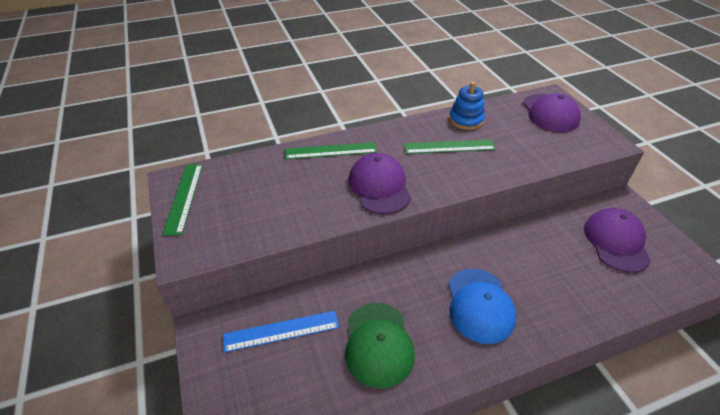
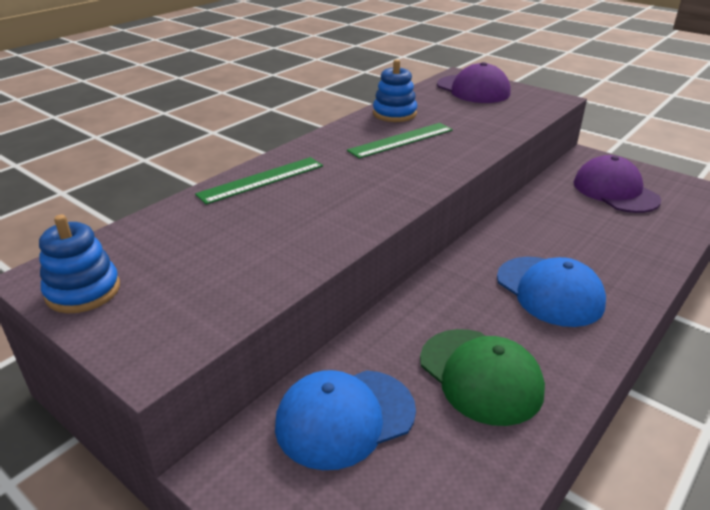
camera: 30 degrees left, 10 degrees down
(184, 197) = (83, 291): green ruler -> blue stacking toy
(281, 331) = (345, 417): blue ruler -> blue cap
(379, 186) = (359, 196): purple cap -> none

